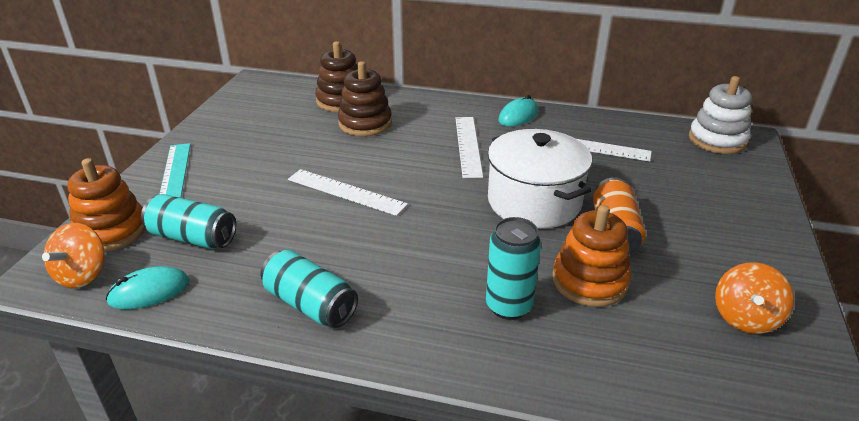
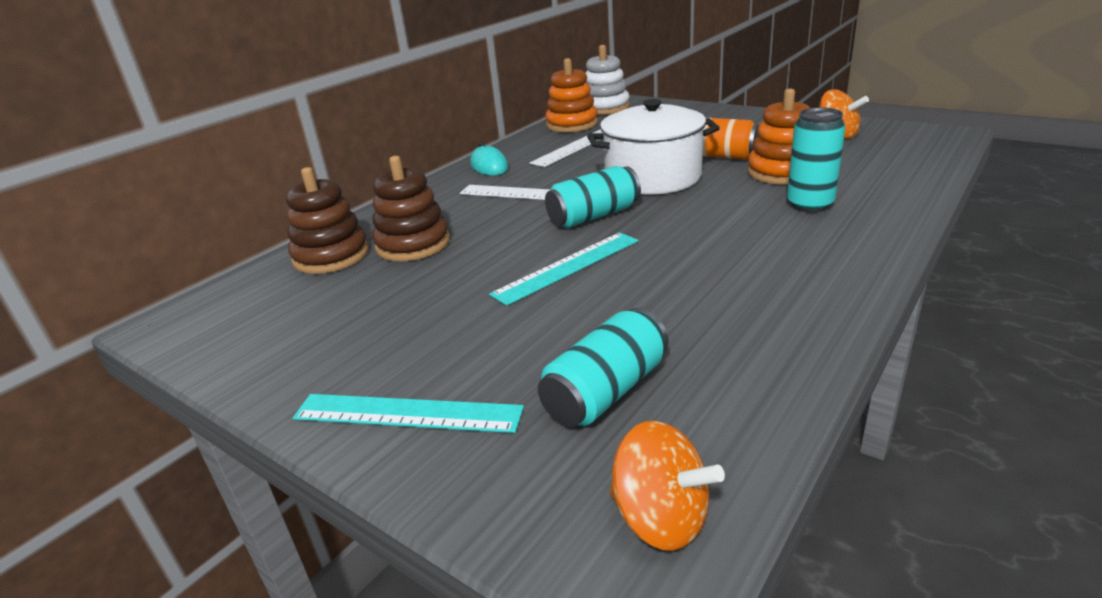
camera: 65 degrees left, 5 degrees down
(112, 231) = (537, 486): orange stacking toy -> orange stacking toy (572, 124)
(149, 292) = (731, 433): turquoise mouse -> none
(310, 304) = (788, 302): turquoise can -> turquoise can (594, 216)
(346, 192) = (567, 267): white ruler -> turquoise ruler

